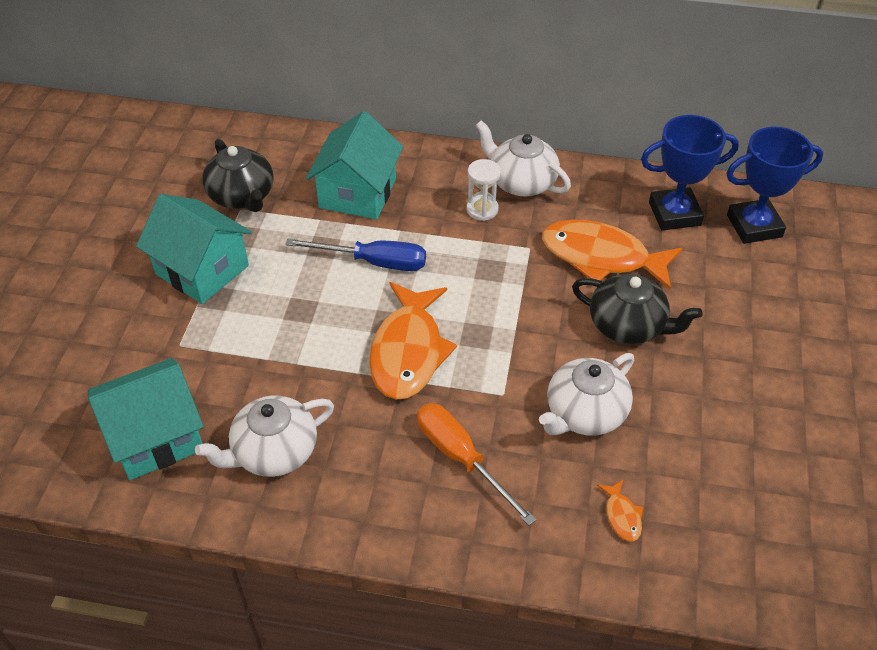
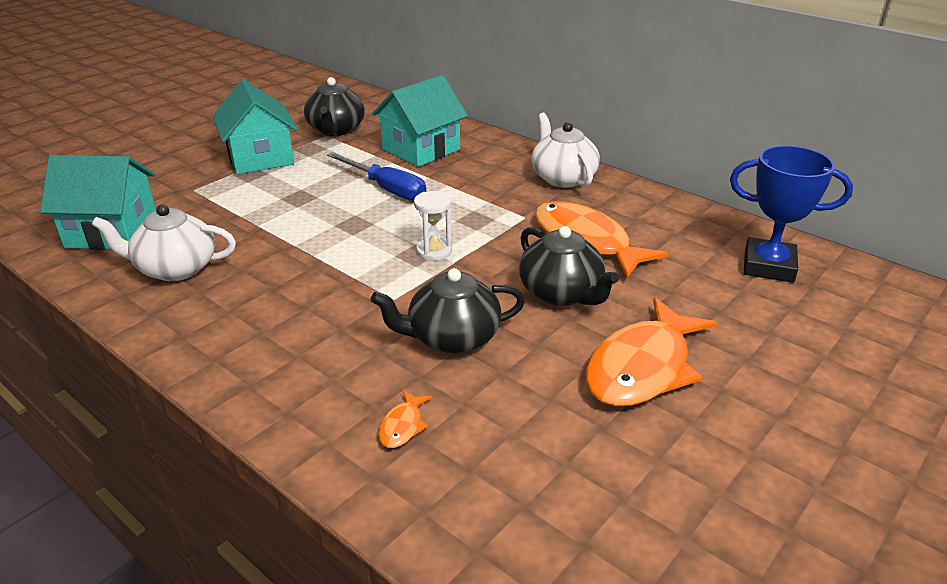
camera: 30 degrees right, 15 degrees down
(408, 351) = (349, 246): orange fish -> orange fish (642, 368)
(461, 458) = (308, 326): orange screwdriver -> none
(482, 209) = (510, 184): white hourglass -> white hourglass (434, 251)
(584, 413) = (452, 338): white teapot -> black teapot
(674, 214) = (689, 235): blue trophy -> none

